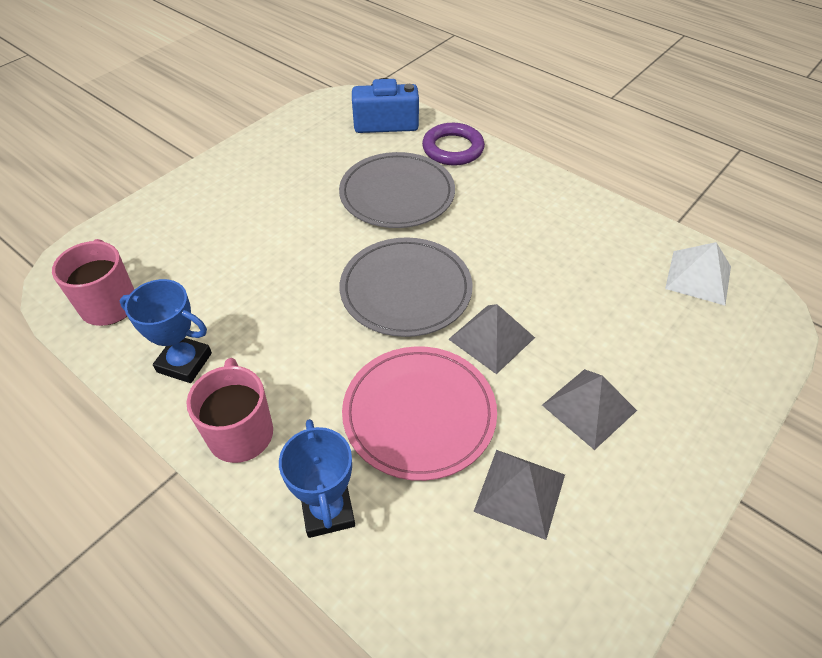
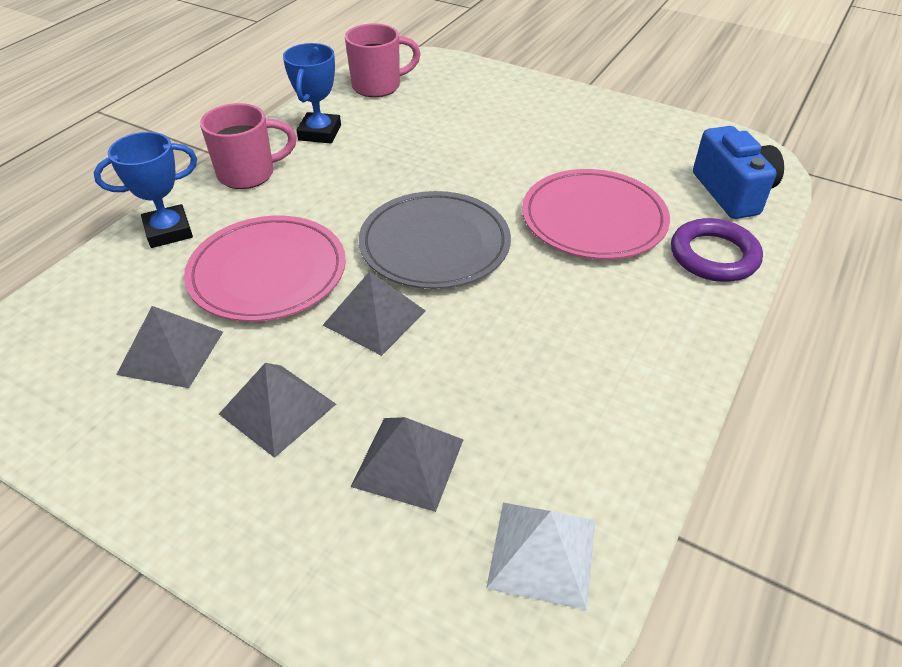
camera: 80 degrees right, 5 degrees down
(397, 194) = (593, 219): grey plate -> pink plate
(637, 331) = (408, 462): none -> grey pyramid

